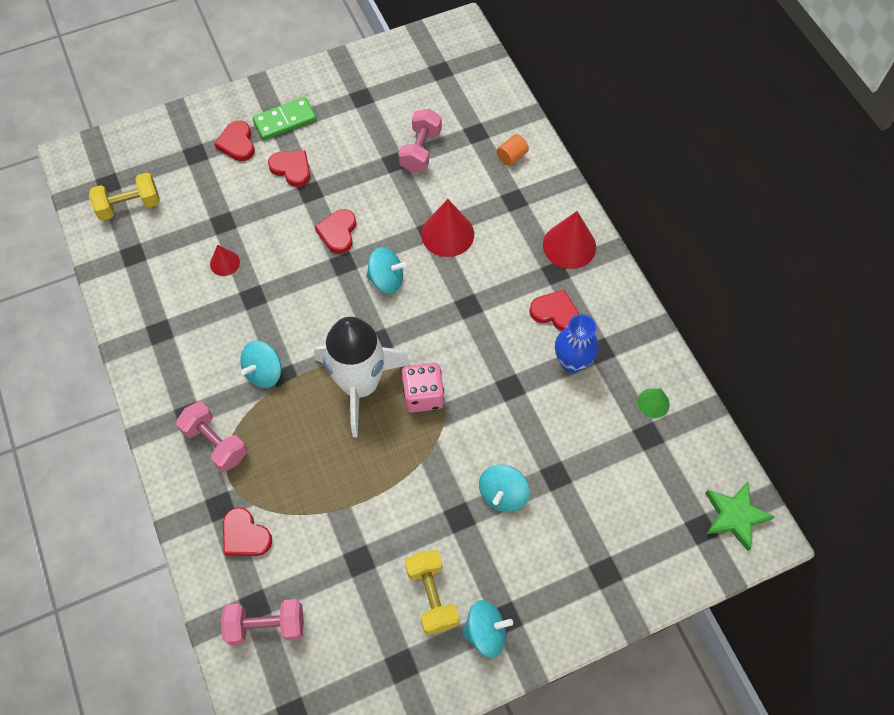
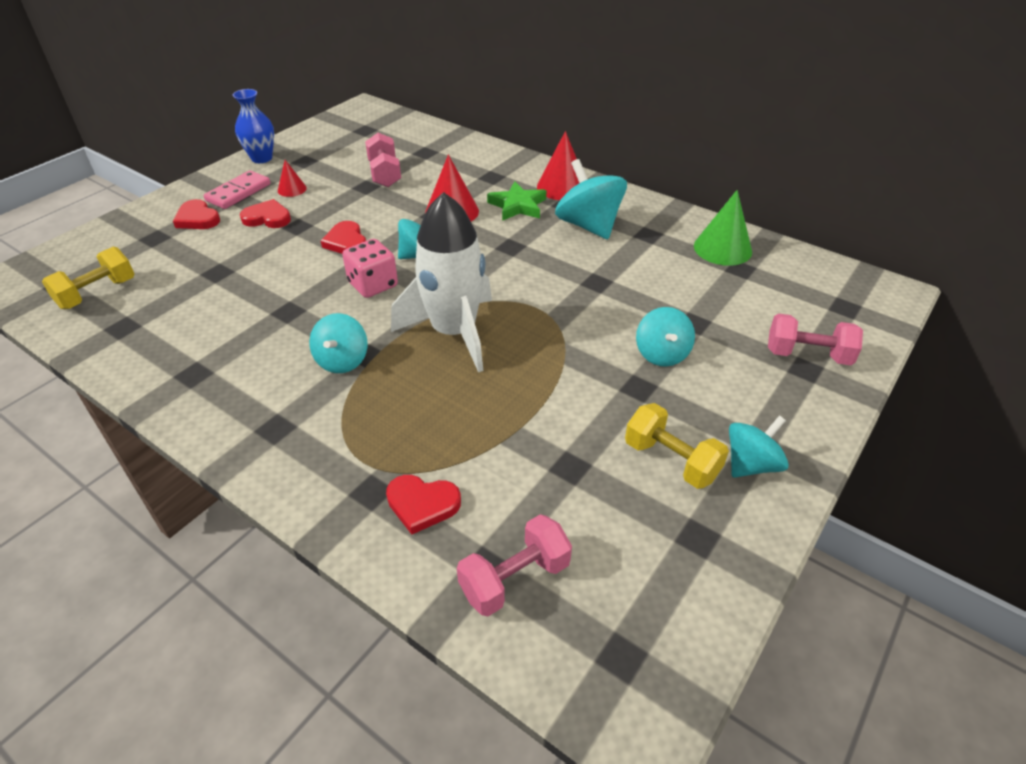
camera: 30 degrees left, 20 degrees down
(215, 443) = (326, 438): pink dumbbell -> pink dumbbell (807, 355)
(224, 263) = (239, 298): red cone -> red cone (292, 189)
(285, 120) = (238, 192): green domino -> pink domino
(423, 395) = (522, 316): pink dice -> pink dice (373, 285)
(511, 157) = (467, 156): orange cylinder -> none
(555, 312) = (588, 226): red heart -> turquoise spinning top
(572, 362) = (633, 248): blue vase -> blue vase (262, 158)
(653, 403) = (722, 248): green cone -> green cone, size x1.81
(735, 516) = (860, 289): green star -> green star (518, 206)

